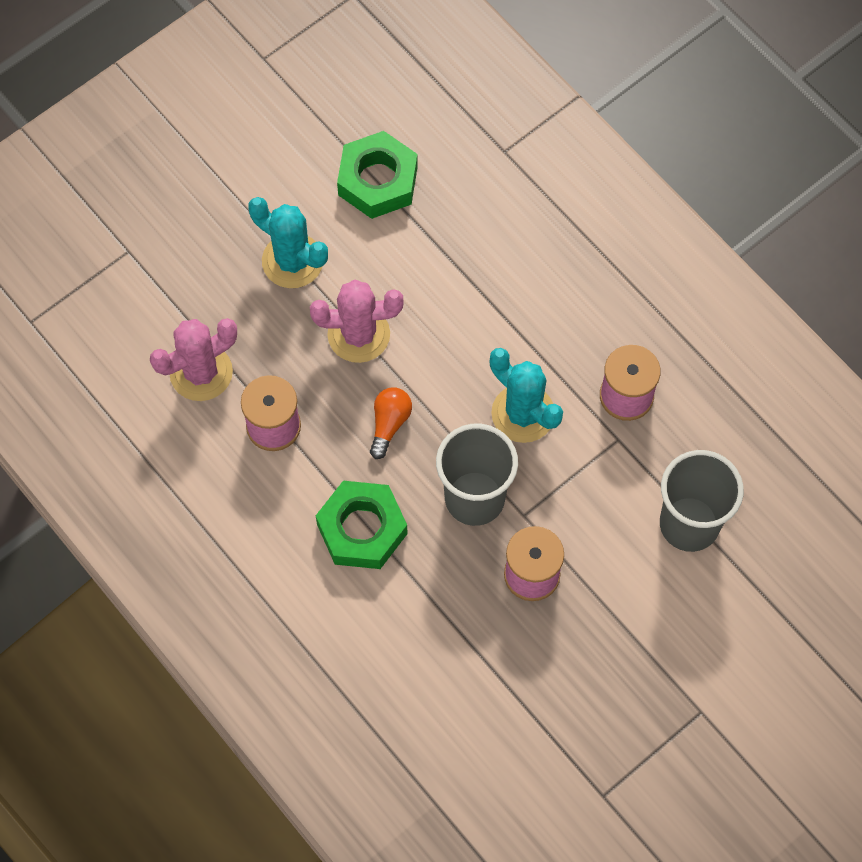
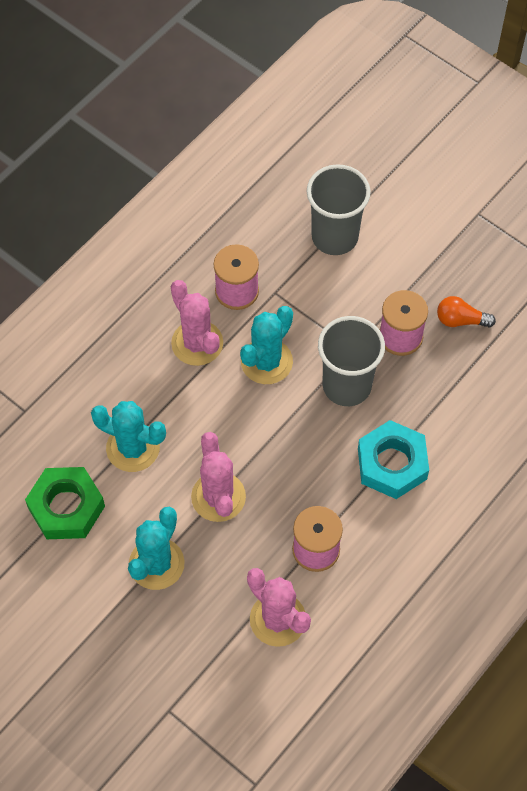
camera: 100 degrees left, 5 degrees down
(362, 529) = (392, 464): green nut -> turquoise nut
(389, 424) = (295, 459): orange light bulb -> orange light bulb (460, 320)
(437, 255) = (133, 448): none -> turquoise cactus
(561, 341) = (197, 343): none -> pink cactus

